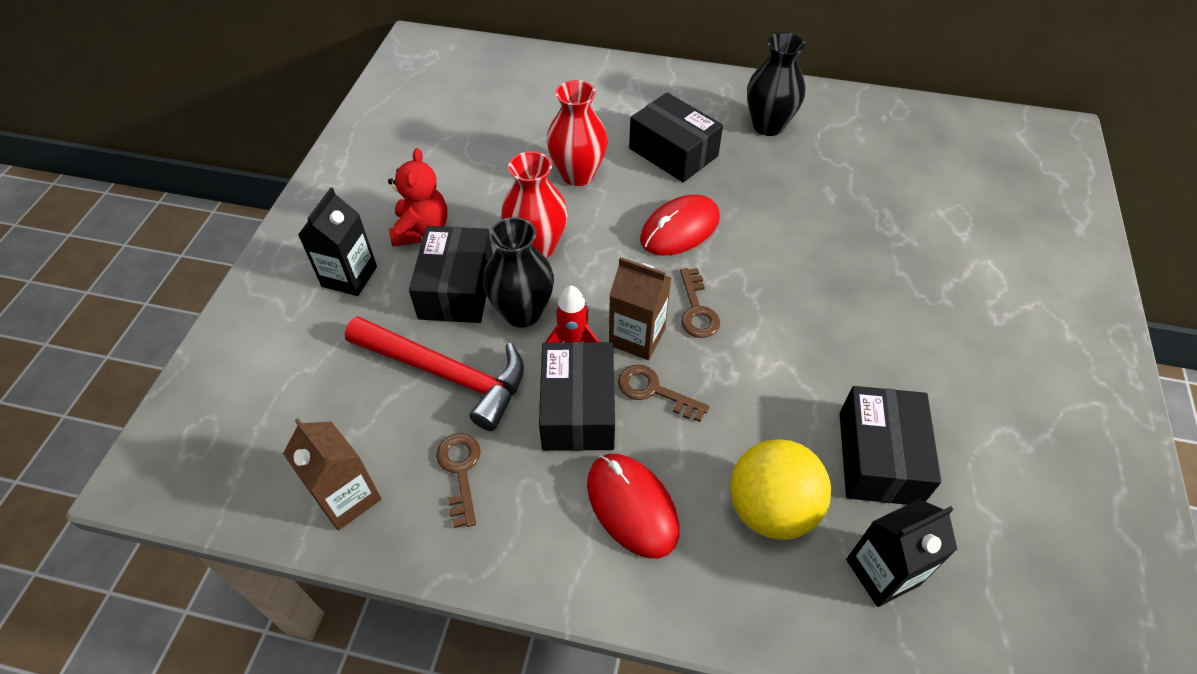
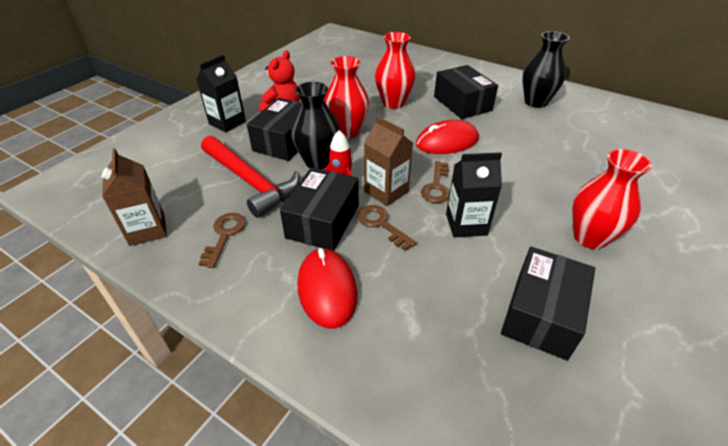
camera: 20 degrees right, 10 degrees down
(771, 509) = (433, 323): yellow ball -> none
(882, 572) = (511, 400): black carton -> black carton (466, 224)
(898, 335) = (590, 237): none -> red vase

